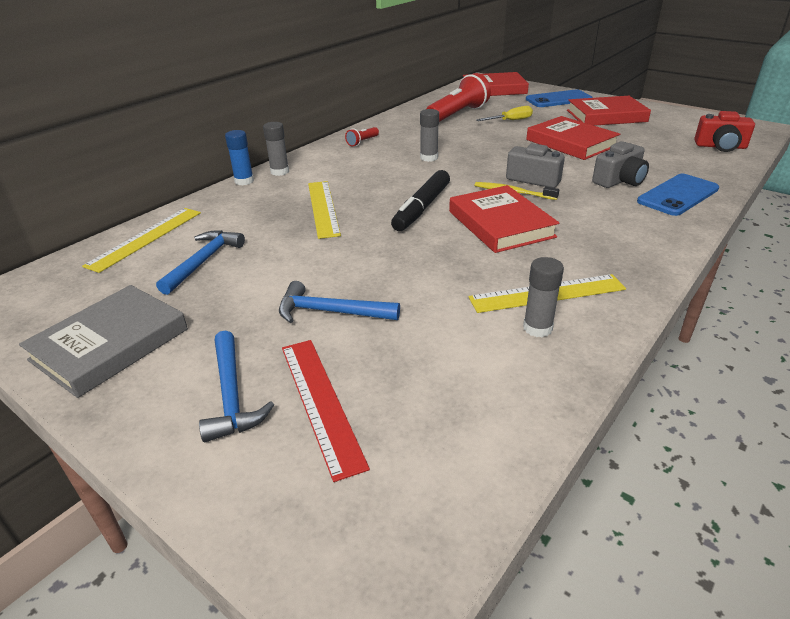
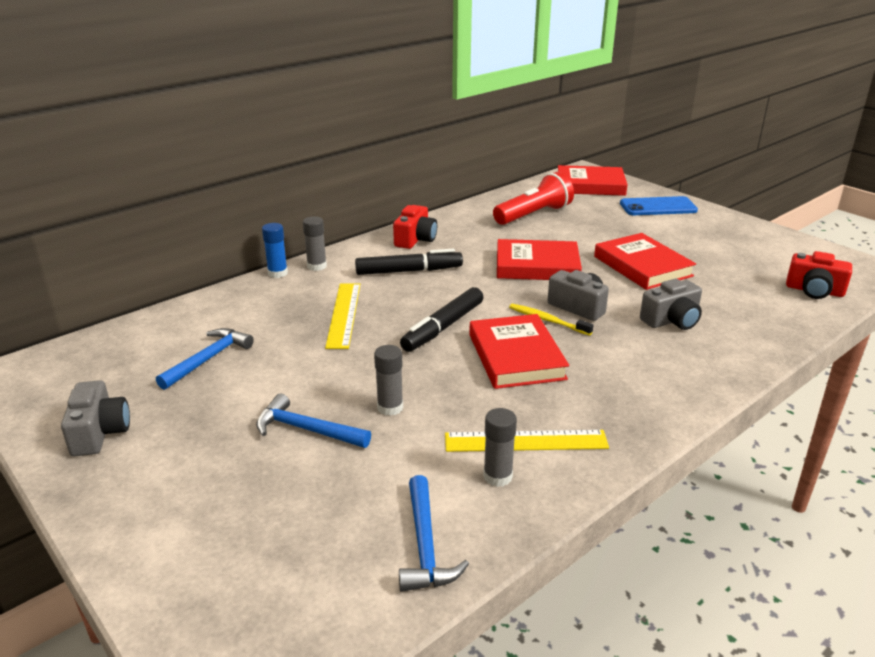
camera: 10 degrees right, 5 degrees down
(110, 344) = (99, 433): grey book -> grey camera
(145, 238) = (163, 326): yellow ruler -> none
(232, 395) = (188, 498): blue hammer -> blue hammer (425, 545)
(320, 402) = (262, 518): red ruler -> none
(362, 142) = (415, 239): red flashlight -> red camera
(368, 167) = (409, 271): none -> black marker
(429, 158) = (477, 267): grey glue stick -> grey glue stick (390, 407)
(510, 121) = (589, 229): yellow screwdriver -> none
(606, 116) = (702, 235): red book -> red book (537, 266)
(678, 195) = (728, 347): blue phone -> none

